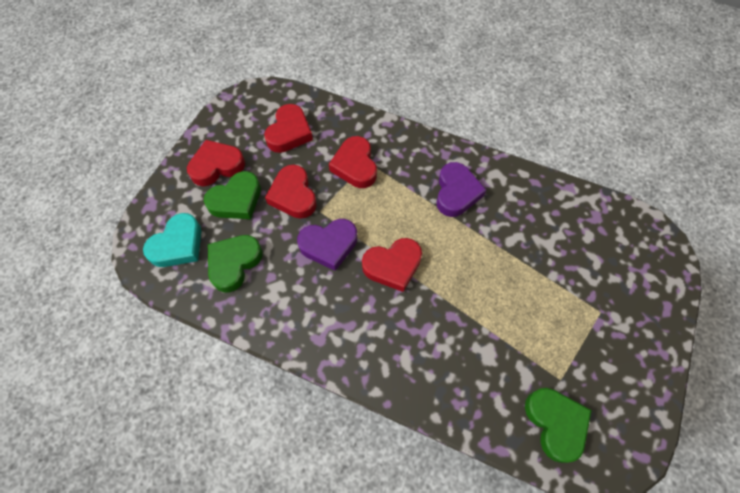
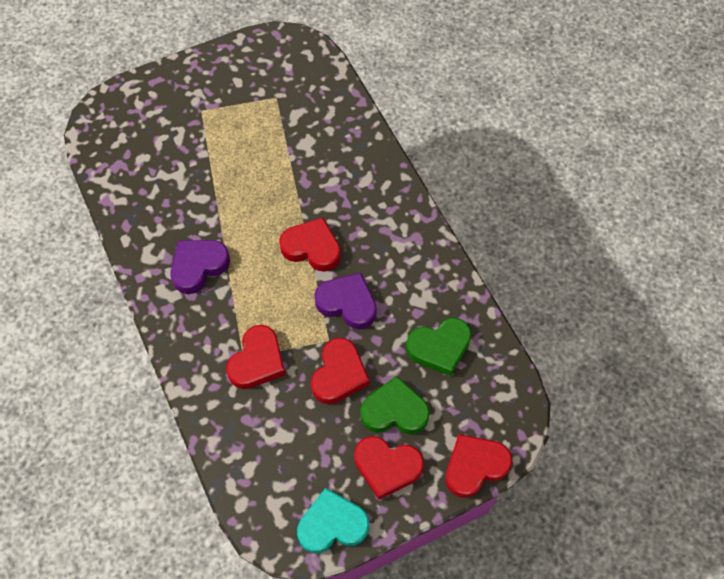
camera: 140 degrees left, 0 degrees up
(178, 245) = (478, 404): turquoise heart -> turquoise heart (332, 524)
(289, 132) = (285, 451): red heart -> red heart (474, 466)
(555, 423) = (307, 81): green heart -> none

